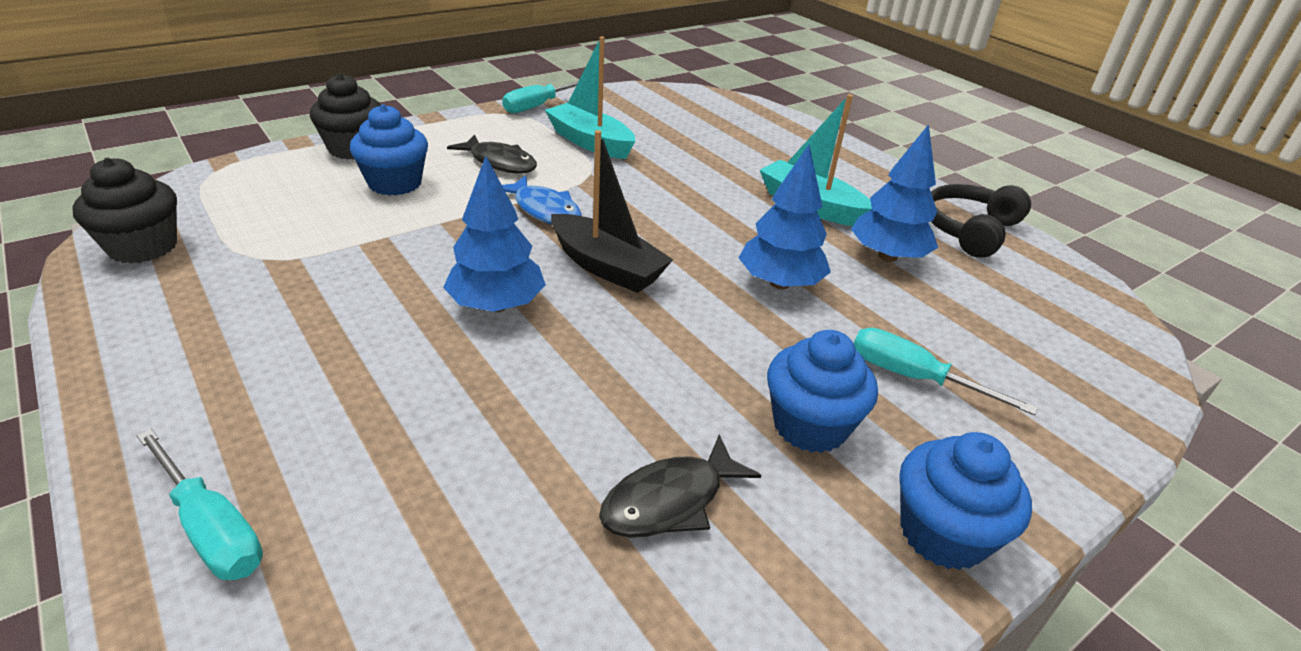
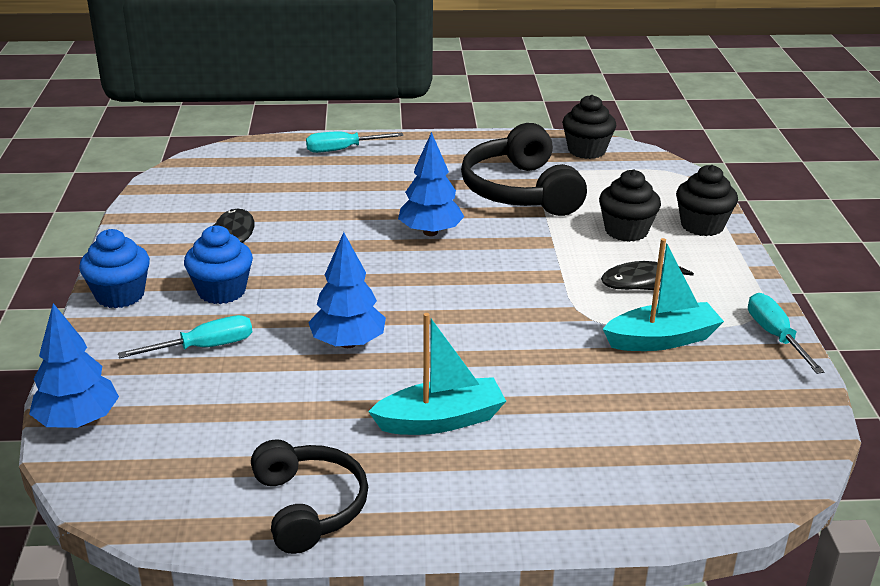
camera: 125 degrees right, 5 degrees down
(321, 269) = (520, 191): none -> black headphones
(395, 183) = (626, 231): blue cupcake -> black cupcake
(544, 210) = (539, 279): blue fish -> none
(606, 267) = (437, 280): black boat -> none
(887, 256) = (325, 419): blue tree -> blue tree (78, 421)

